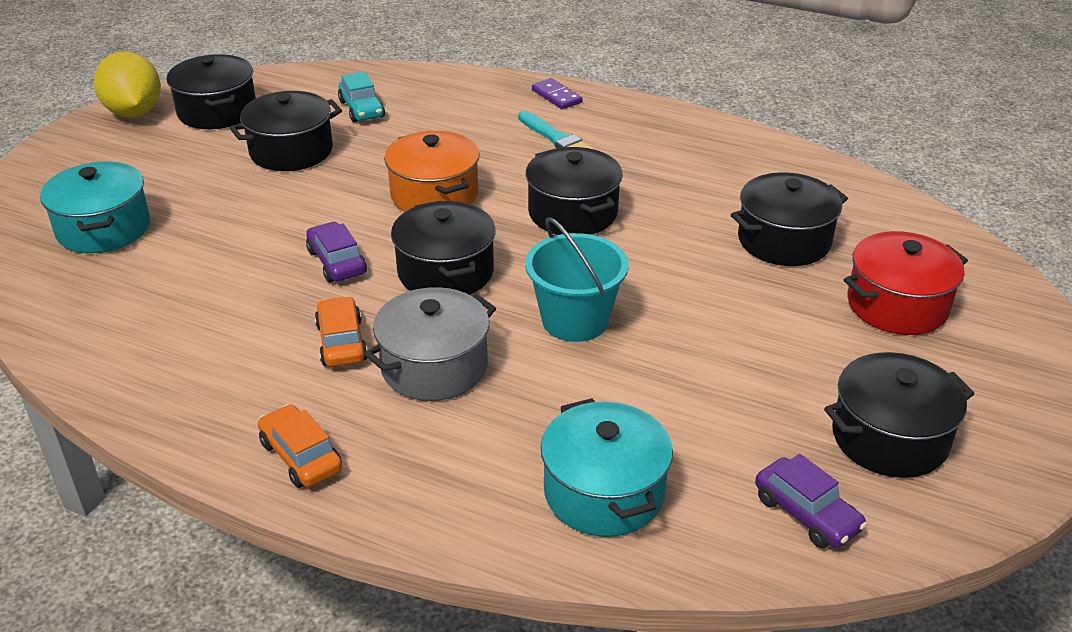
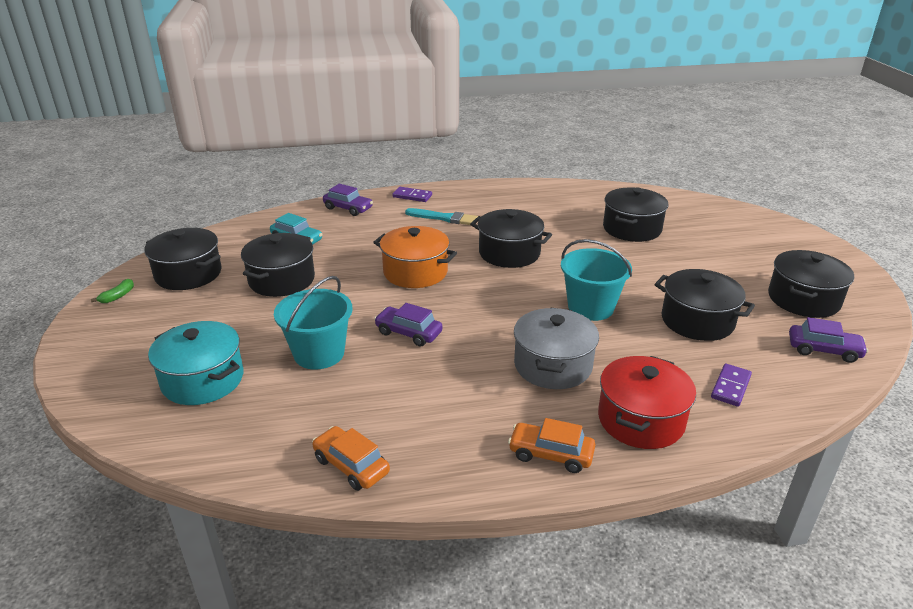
camera: 35 degrees left, 5 degrees down
(134, 112) = (118, 296): yellow lemon -> green banana
(227, 247) = (319, 353): none -> turquoise bucket
(341, 342) = (479, 377): orange car -> orange car (351, 466)
(446, 272) = (484, 311): black pot -> black pot (697, 321)
(463, 88) = (348, 208): none -> purple car
(604, 492) = (730, 387): turquoise pot -> purple domino
(897, 305) = (721, 239): red pot -> red pot (641, 420)

